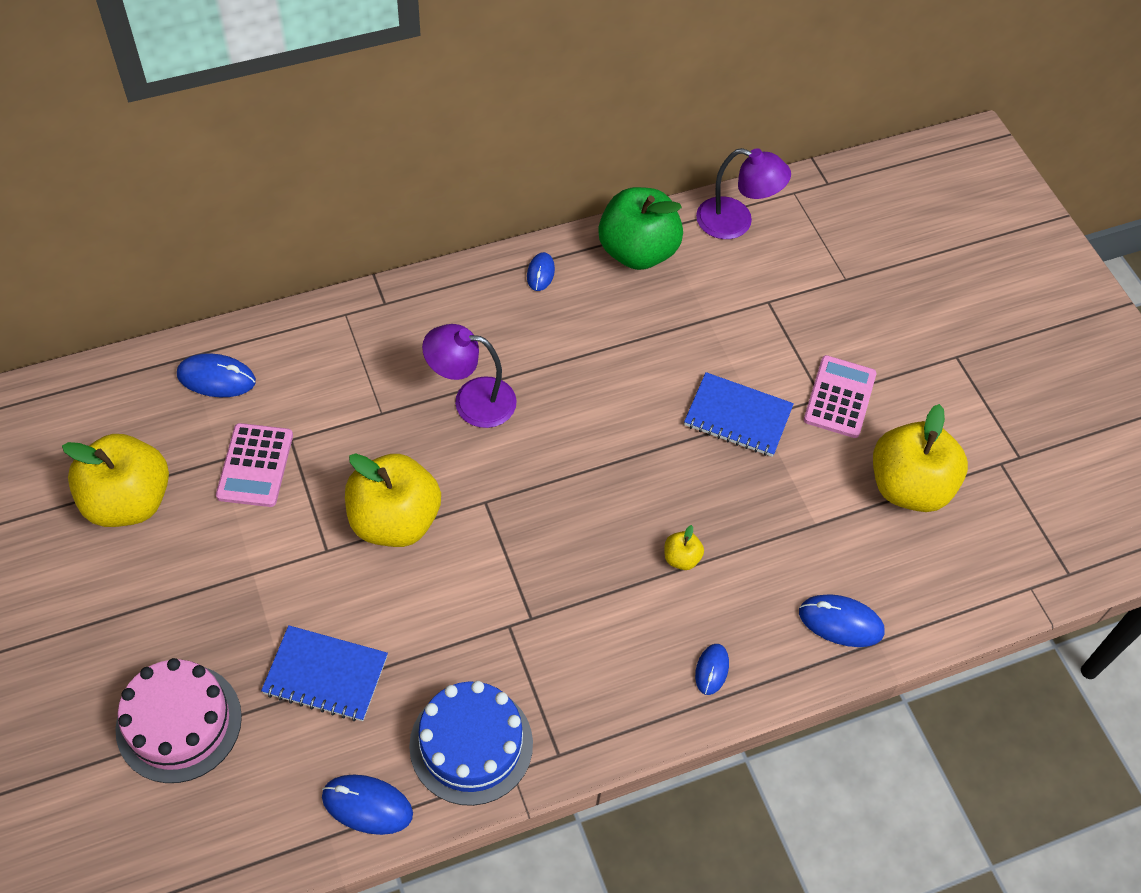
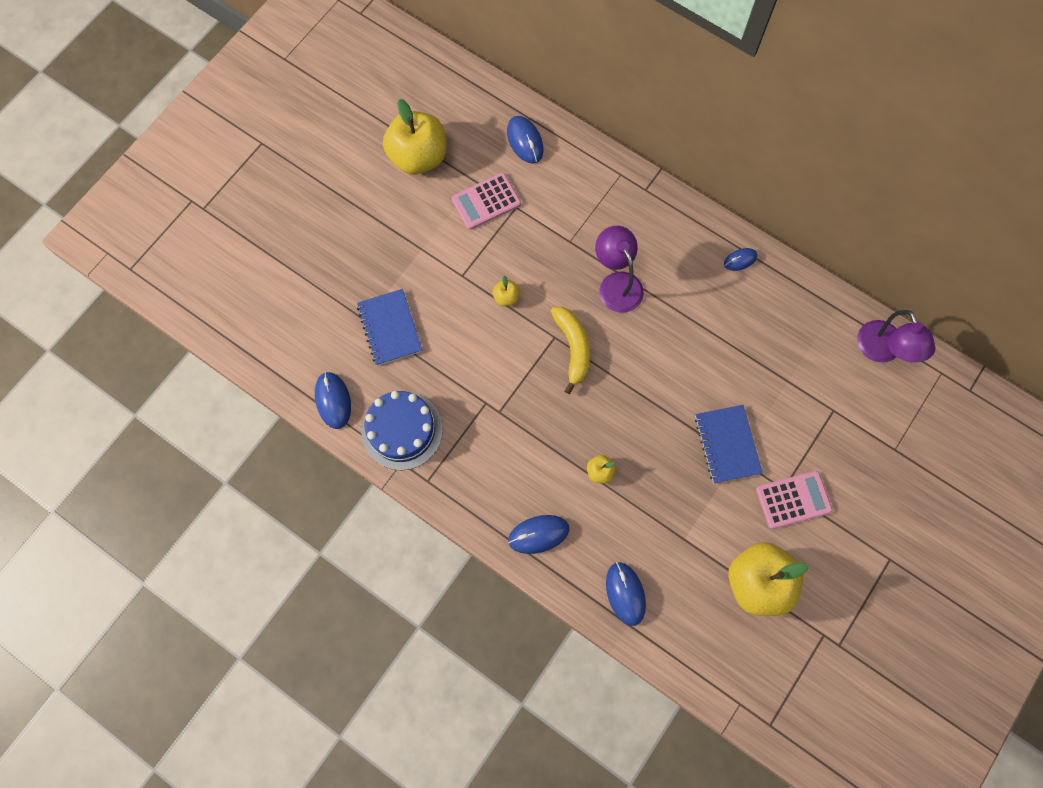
camera: 60 degrees right, 15 degrees up
(179, 723) = (315, 276): pink cake -> none
(394, 520) = (506, 297): yellow apple -> yellow apple, size x0.42
(513, 492) = (573, 348): none -> yellow banana
(637, 251) = (805, 305): green apple -> none
(711, 670) = (538, 534): blue mouse -> blue mouse, size x1.59

